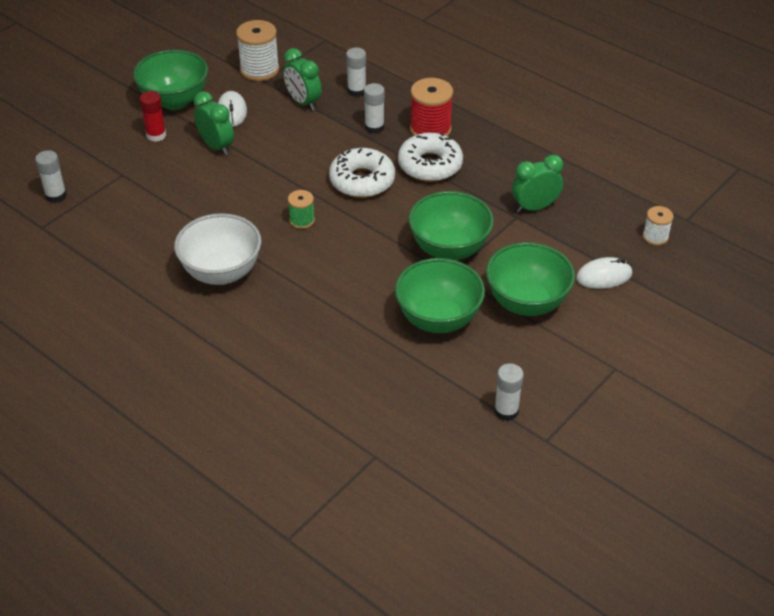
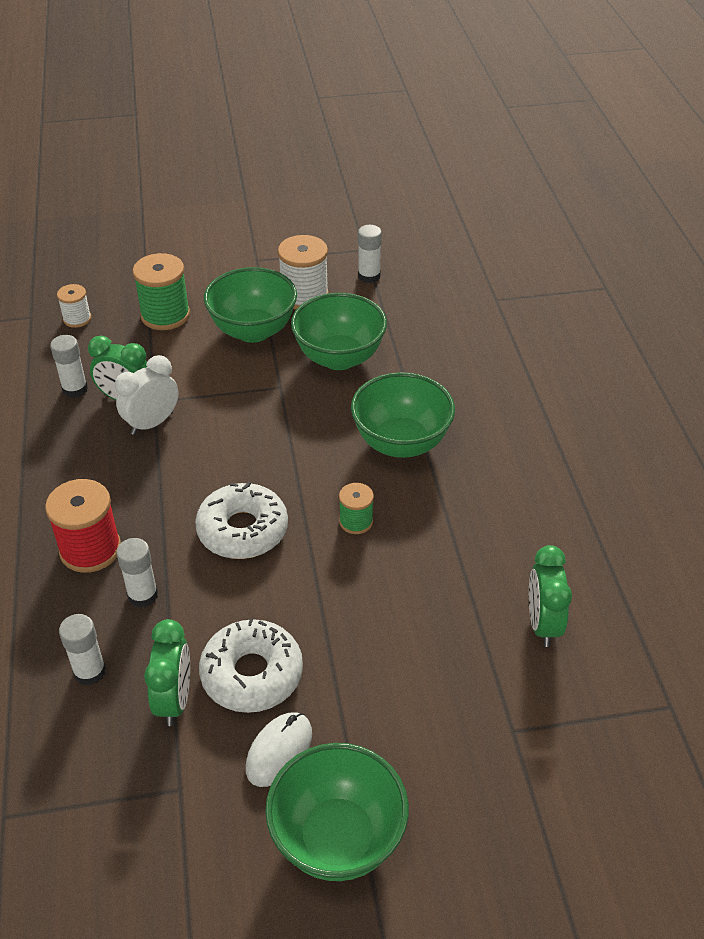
camera: 140 degrees left, 0 degrees up
(56, 195) = (626, 751): white glue stick -> white glue stick (75, 389)
(156, 135) = (418, 778): red glue stick -> none
(216, 146) = (355, 697): green clock -> green clock (542, 624)
(221, 272) = (493, 512): white bowl -> none
(259, 70) = (161, 817): white spool -> white spool (304, 296)
(430, 165) = (153, 504): white donut -> white donut (252, 674)
(449, 249) = (253, 407): green bowl -> green bowl (401, 443)
(496, 203) = (152, 423): none -> white clock
(604, 276) = (165, 315): white mouse -> green spool

